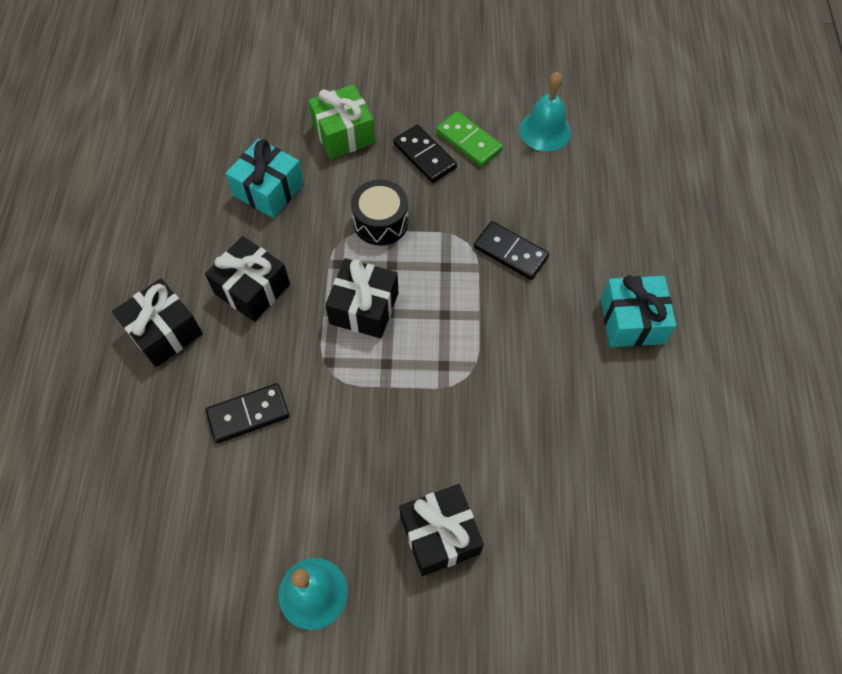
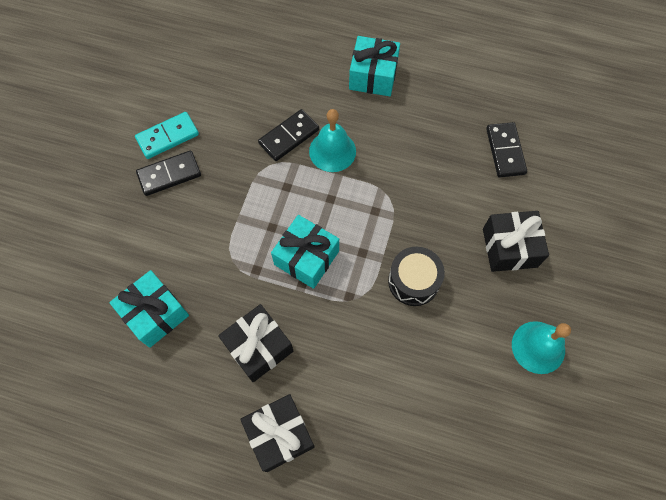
camera: 75 degrees left, 5 degrees up
(248, 415) = (381, 371): black domino -> black domino (505, 151)
(343, 134) = (117, 235): green gift -> none
(364, 308) = (306, 258): black gift -> turquoise gift
(381, 222) = (225, 225): black drum -> black drum (413, 281)
(469, 141) = (167, 137): green domino -> turquoise domino
(545, 130) = (180, 79): turquoise bell -> turquoise bell (332, 151)

